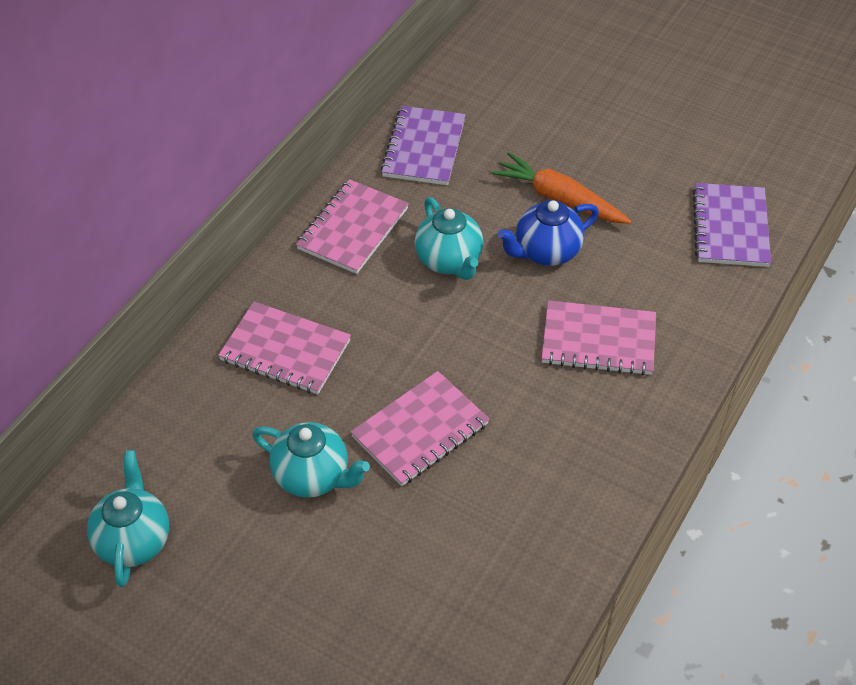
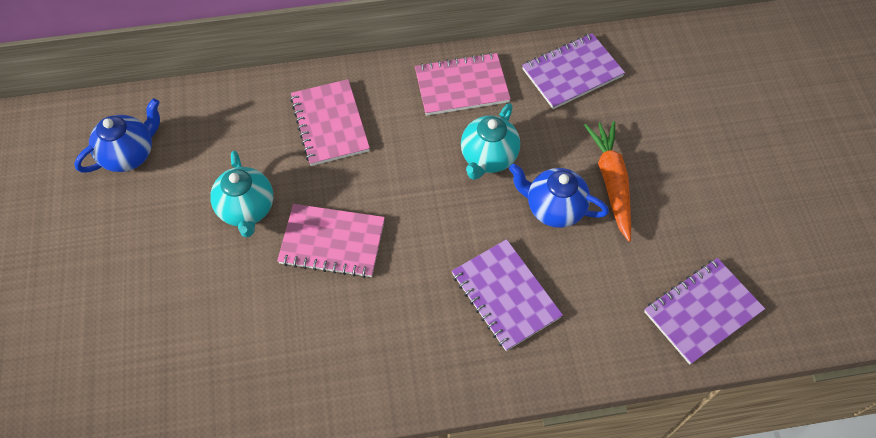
camera: 50 degrees right, 10 degrees up
(134, 540) = (130, 154): turquoise teapot -> blue teapot
(598, 340) = (505, 295): pink notebook -> purple notebook

